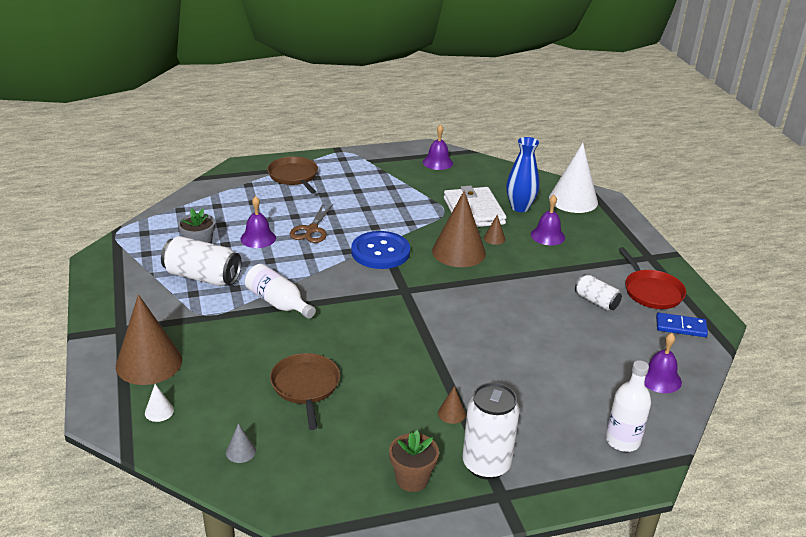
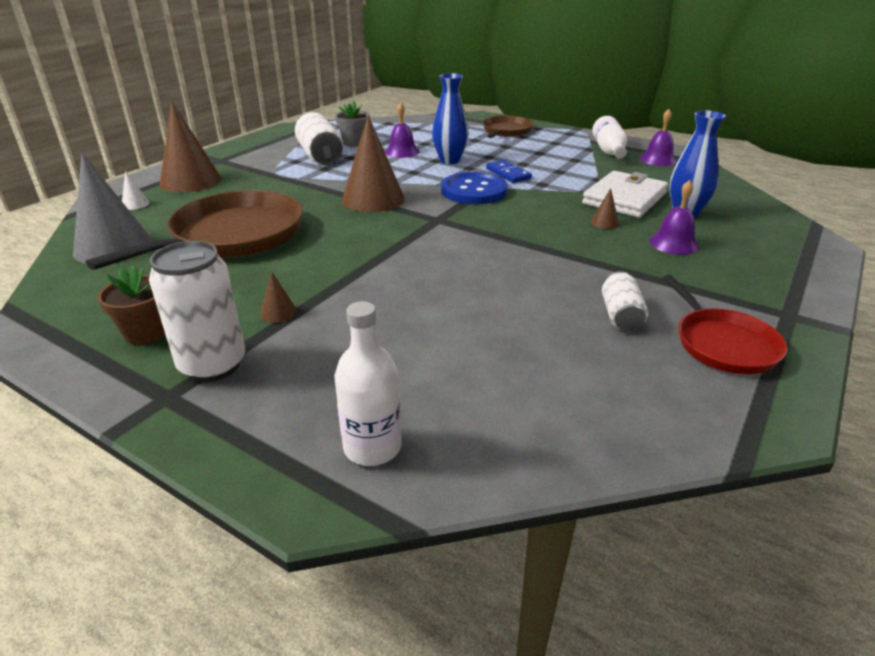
camera: 50 degrees right, 0 degrees up
(240, 451) = (113, 247): grey cone -> grey cone, size x2.42
(278, 303) = (331, 187): white bottle -> white bottle (609, 151)
(306, 386) = (232, 236): brown pan -> brown pan, size x1.74
(311, 230) = (450, 160): brown scissors -> blue vase
(458, 252) = (545, 217): brown cone -> brown cone (373, 199)
(573, 200) = (771, 231): white cone -> none
(651, 291) = (722, 344): red pan -> red pan turned 45 degrees counterclockwise
(660, 378) = (552, 425): purple bell -> none
(681, 327) = (697, 397): blue domino -> blue domino (508, 174)

